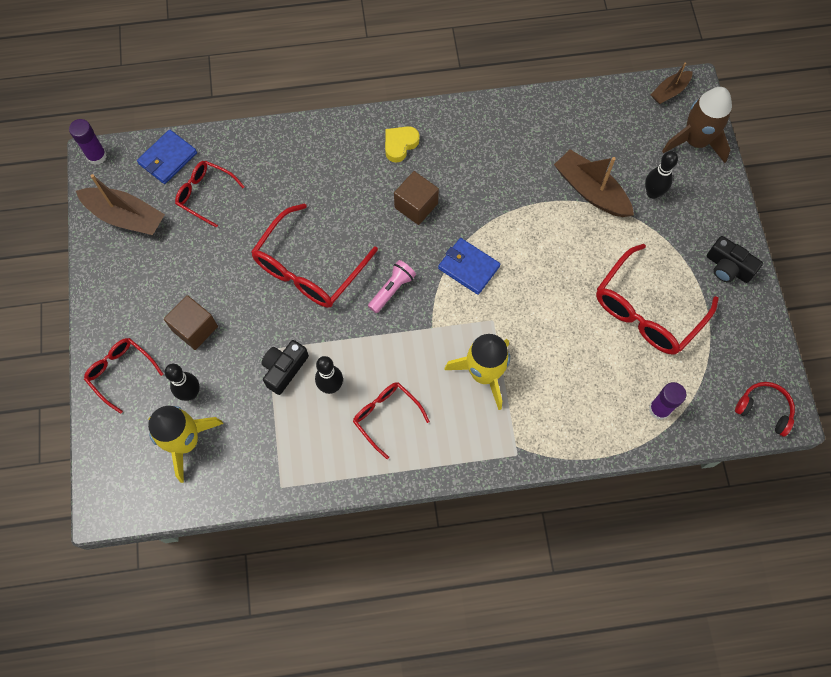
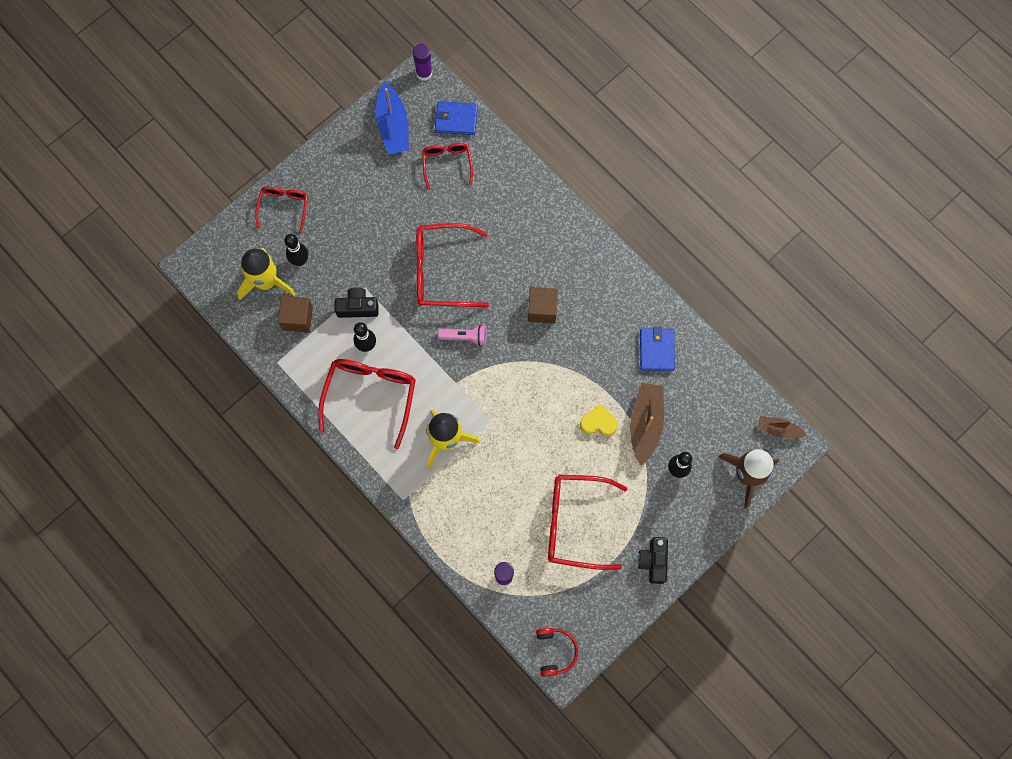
camera: 55 degrees right, 5 degrees up
(125, 217) = (393, 126): brown boat -> blue boat
(195, 328) = (346, 230): brown cube -> brown cube (297, 318)
(386, 416) = (370, 395): red glasses -> red glasses, size x1.73
(400, 145) = (583, 265): yellow heart -> yellow heart (598, 423)
(468, 267) = (519, 377): blue wallet -> blue wallet (656, 350)

